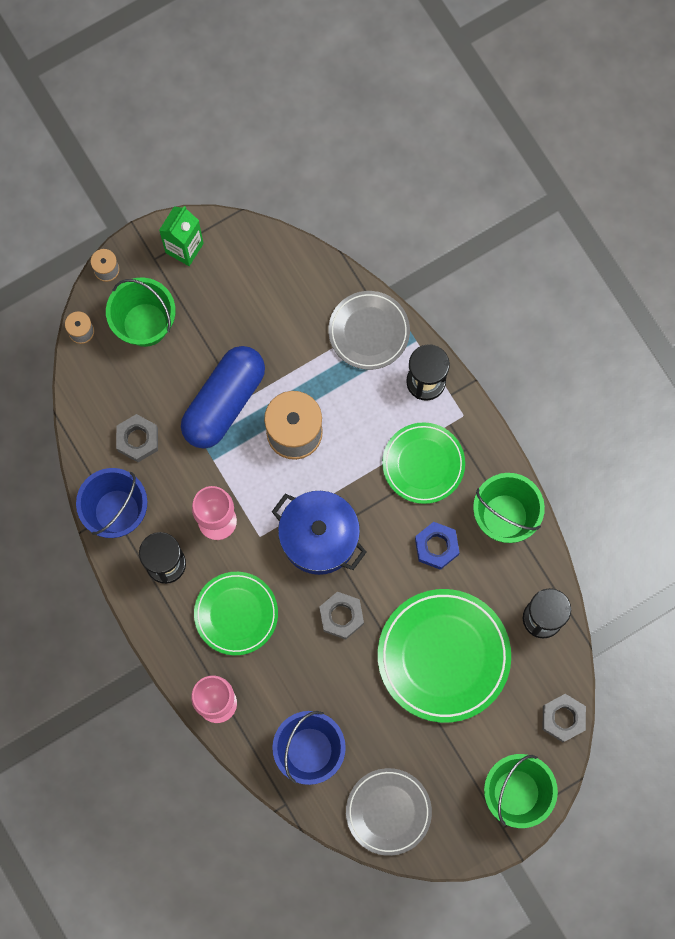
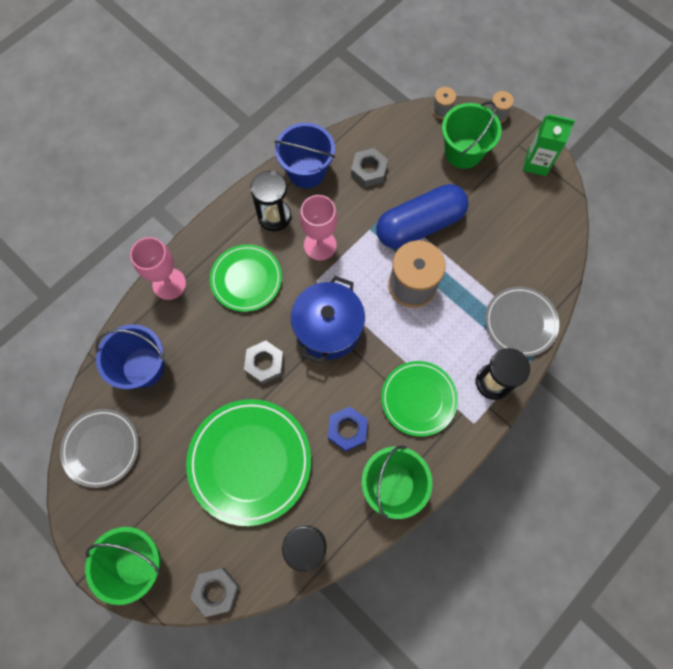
camera: 75 degrees right, 5 degrees down
(224, 402) = (420, 225): blue capsule -> blue capsule turned 45 degrees counterclockwise

